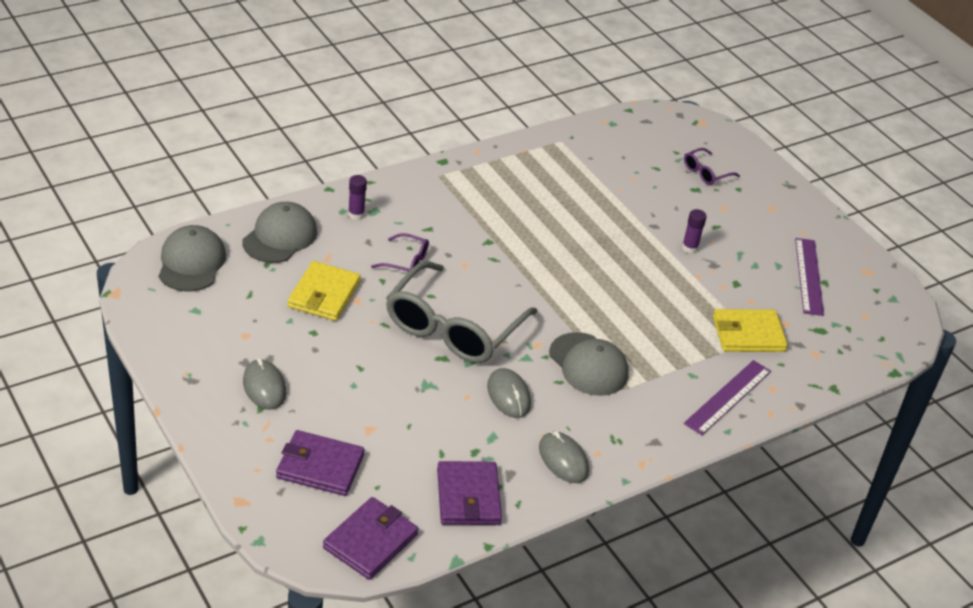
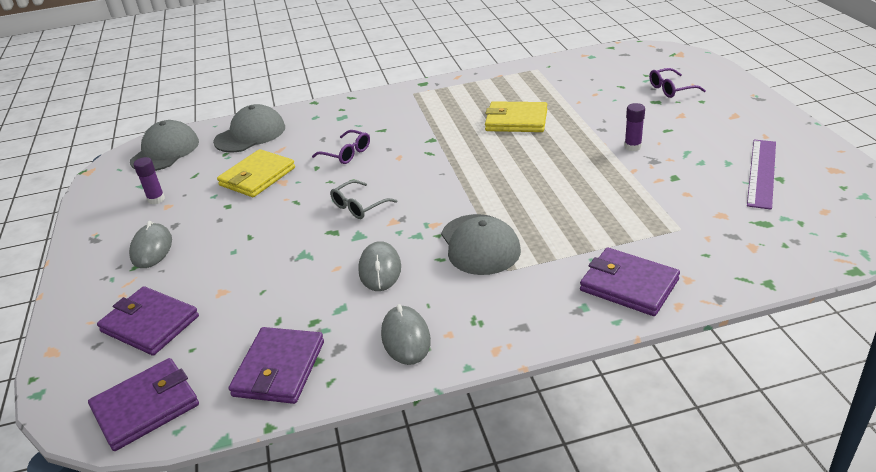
camera: 25 degrees right, 5 degrees down
(356, 214) = (325, 119): purple glue stick -> purple glue stick (156, 199)
(454, 327) = (359, 206): grey glasses -> grey glasses, size x0.43
(728, 397) = (629, 285): purple ruler -> purple wallet
(748, 334) = (674, 223): yellow wallet -> yellow wallet (516, 120)

